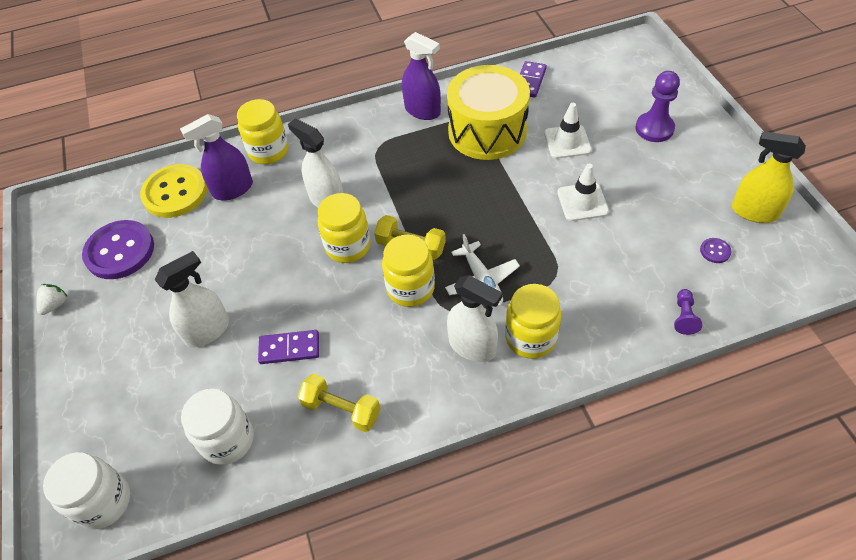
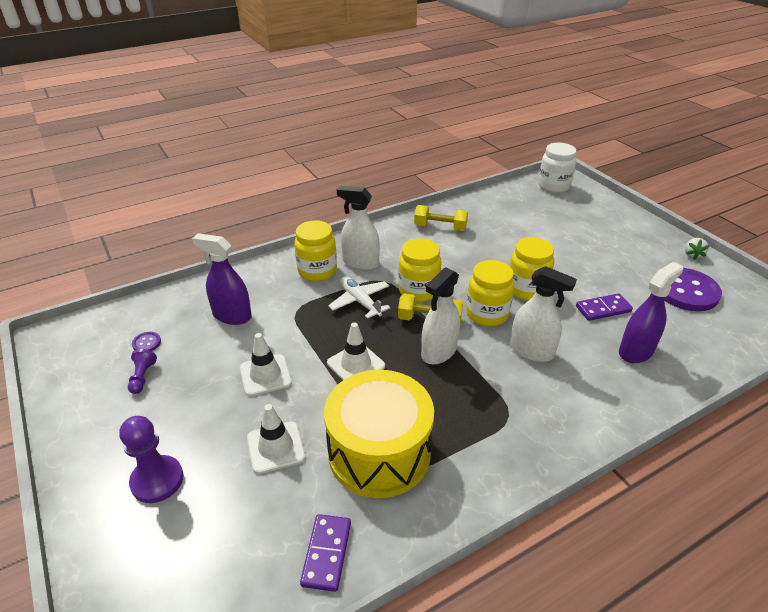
camera: 165 degrees right, 15 degrees down
(175, 193) = (691, 342): yellow button -> none
(207, 331) = (561, 252): white spray bottle -> white spray bottle (439, 352)
(228, 440) = (503, 210): white jar -> none
(268, 151) = (634, 397): yellow jar -> yellow jar (526, 289)
(289, 348) = (493, 249): purple domino -> purple domino (603, 309)
(422, 111) = (474, 476): purple spray bottle -> purple spray bottle (232, 316)
(496, 204) = (356, 364): none -> white traffic cone
(684, 316) = (195, 294): purple pawn -> purple pawn (142, 377)
(754, 212) = (87, 383): yellow spray bottle -> none

